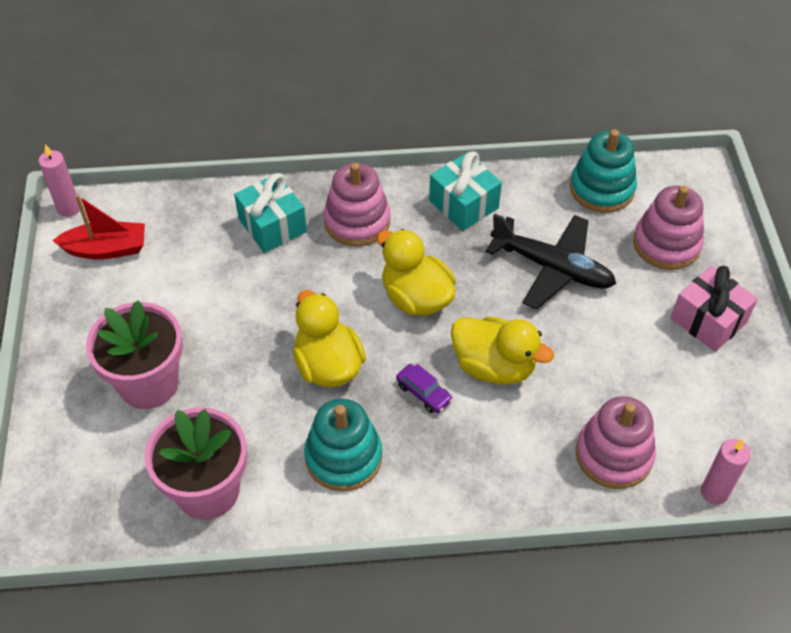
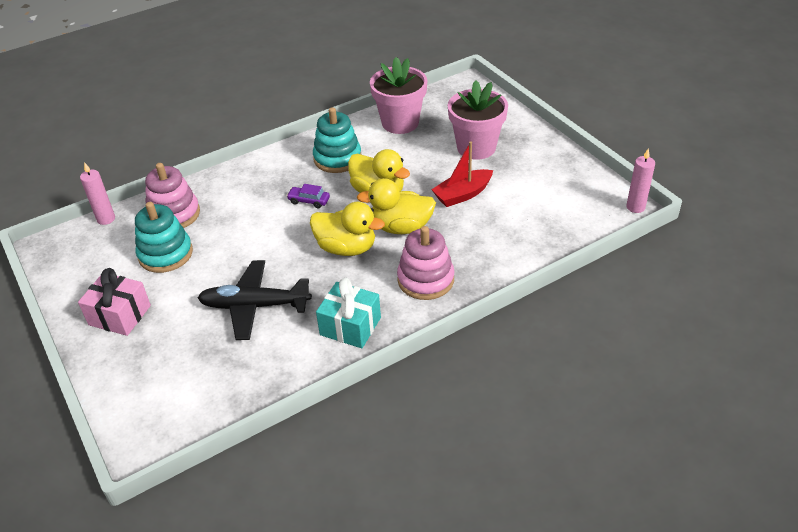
camera: 155 degrees right, 10 degrees down
(106, 249) = (580, 196): red boat -> red boat (462, 194)
(272, 226) = (485, 252): turquoise gift -> none
(494, 366) = (270, 230): yellow duck -> yellow duck (401, 227)
(602, 189) = (235, 390): turquoise stacking toy -> turquoise stacking toy (165, 254)
(666, 244) = (164, 362): pink stacking toy -> none

